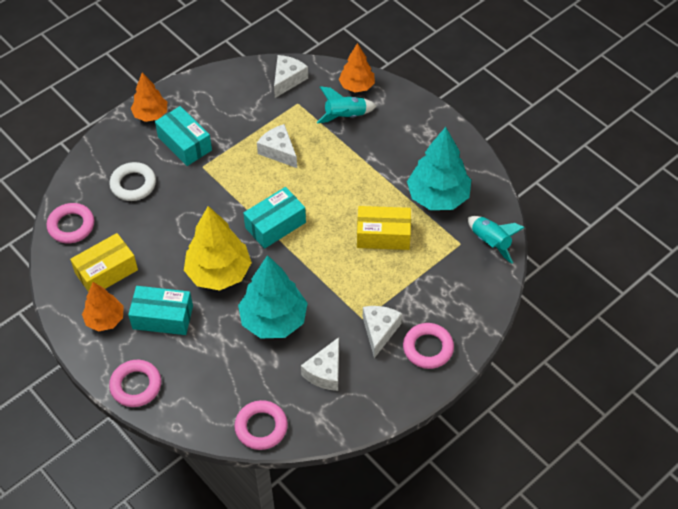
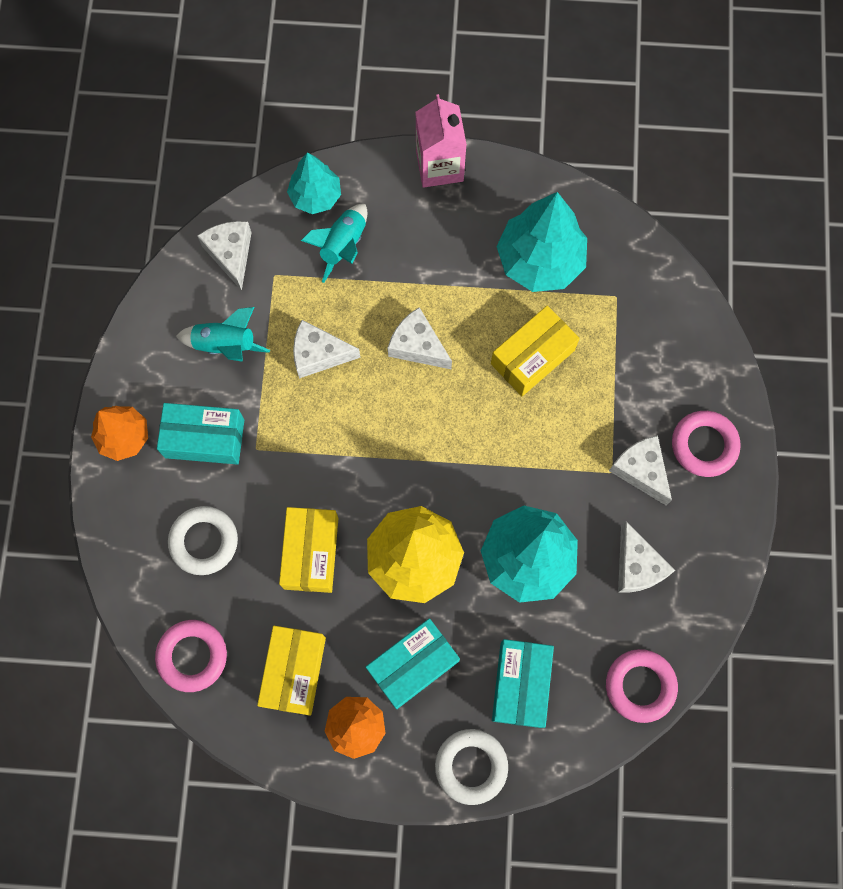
camera: 45 degrees left, 20 degrees up
(136, 386) = (471, 766): pink ring -> white ring
(174, 229) = (311, 553): none -> yellow box
(275, 225) = (411, 447): turquoise box -> turquoise box (520, 684)
(330, 185) = (417, 346): none -> white cheese
(357, 86) = (315, 196): orange tree -> turquoise tree
(434, 118) = (439, 166): none -> pink carton
(490, 242) = (643, 268): turquoise rocket -> turquoise rocket (225, 345)

